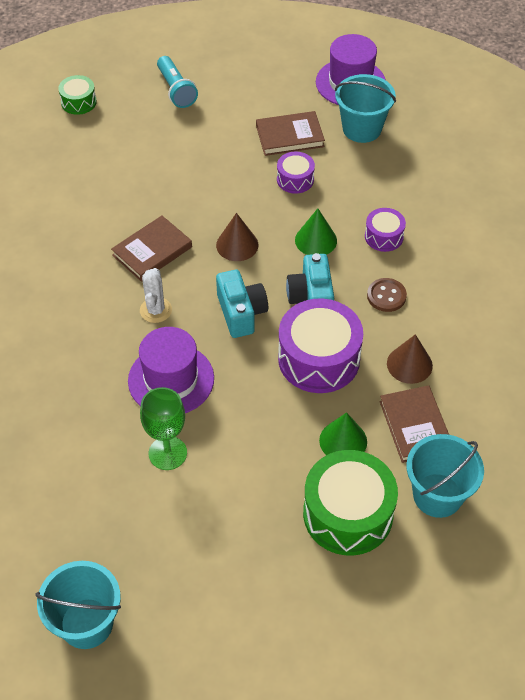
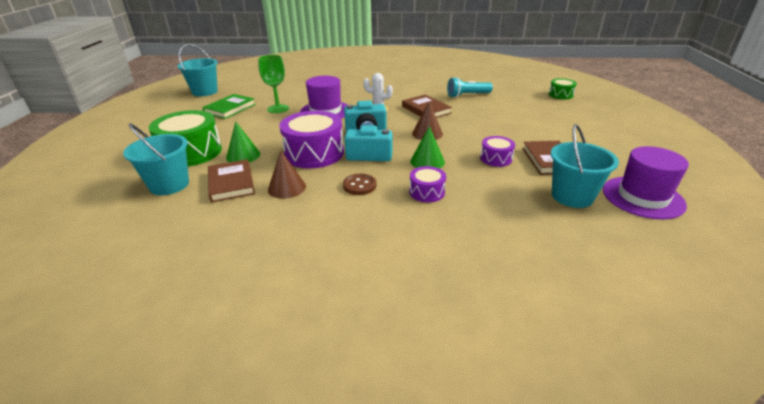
camera: 100 degrees right, 20 degrees down
(175, 532) = (230, 109): none -> green book
(176, 90) = (588, 122): turquoise flashlight -> turquoise flashlight (467, 95)
(415, 426) = (231, 183): brown book -> brown book turned 75 degrees clockwise

